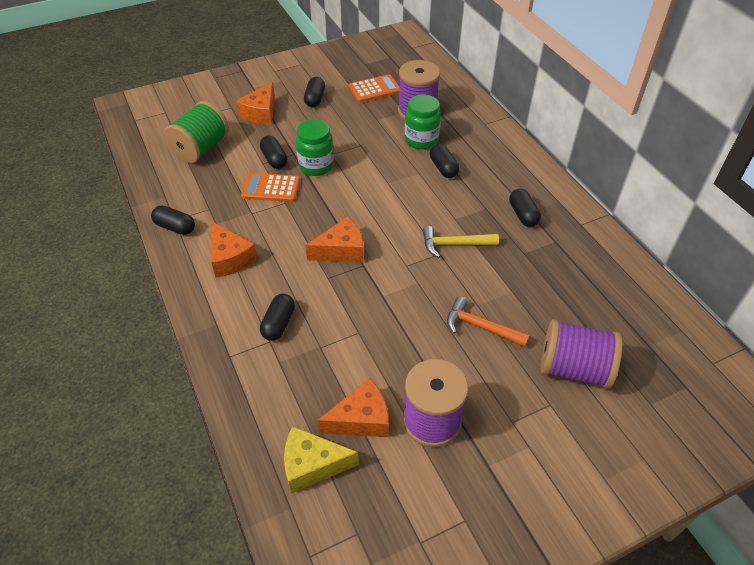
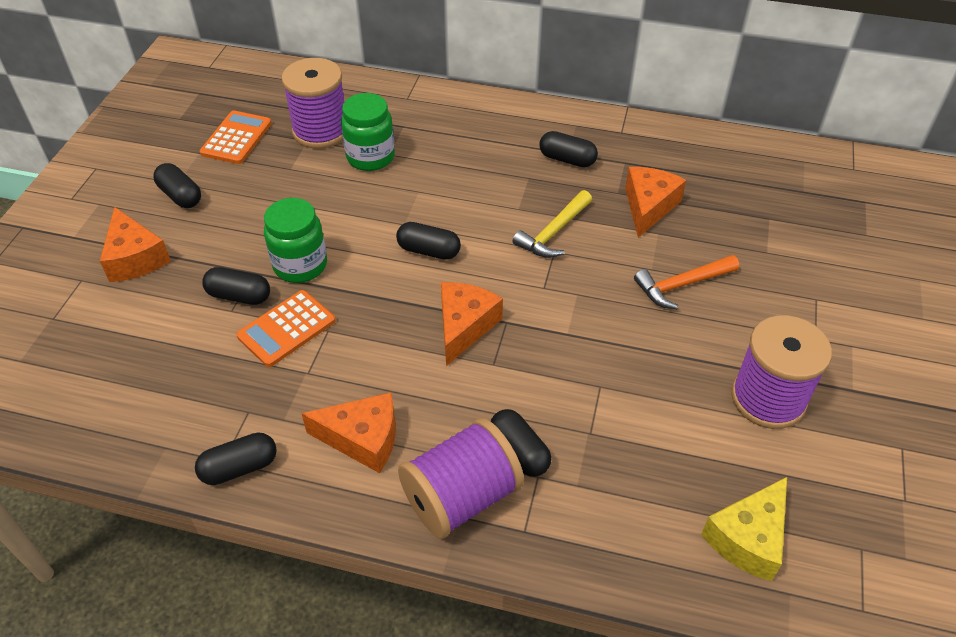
camera: 50 degrees left, 0 degrees up
(201, 148) = (120, 356): green spool -> none
(361, 419) = (720, 456): orange cheese -> orange cheese (648, 207)
(443, 168) = (434, 169): black capsule -> black capsule (429, 251)
(573, 369) = (788, 256): purple spool -> purple spool (461, 497)

